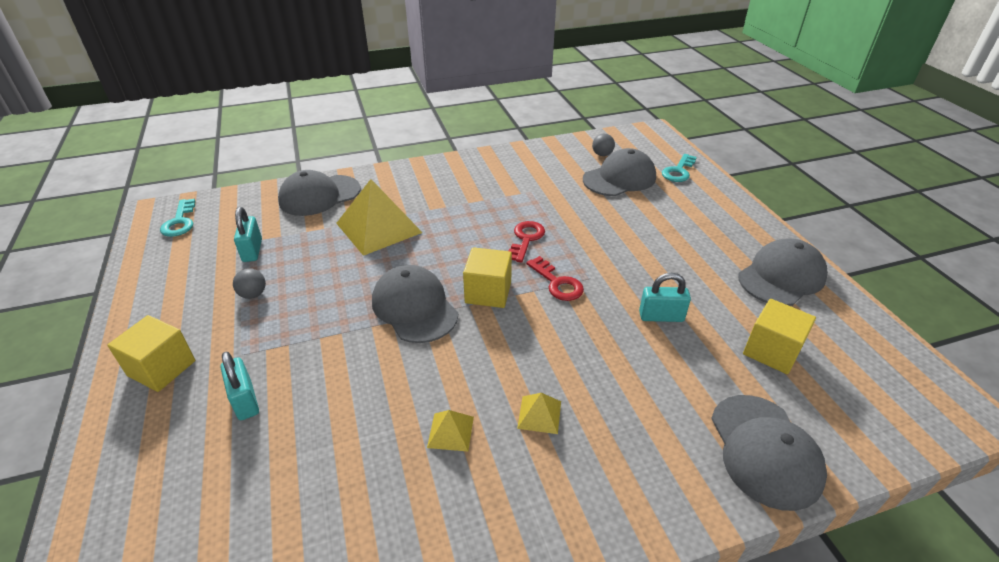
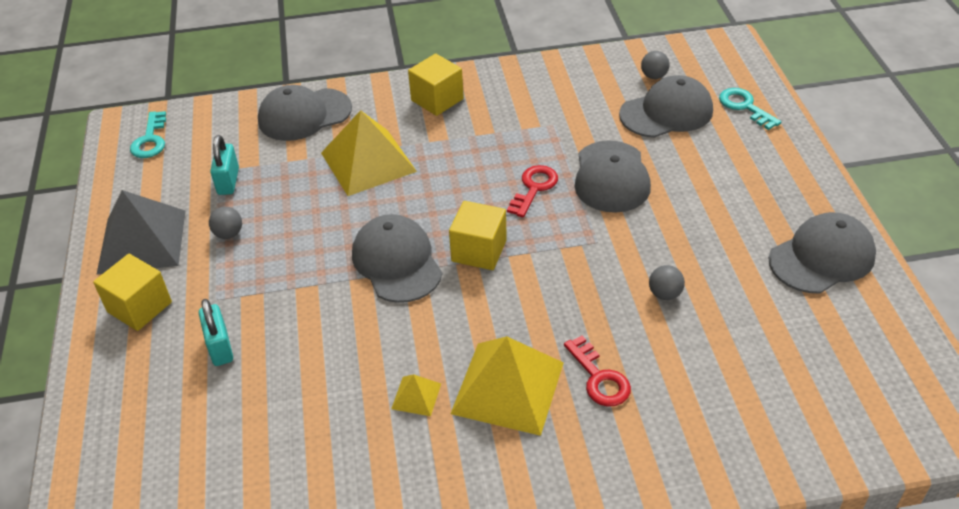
camera: 10 degrees right, 5 degrees up
(168, 306) = (142, 241): none -> grey pyramid
(539, 414) = (507, 387): yellow pyramid -> yellow pyramid, size x2.26
(557, 283) = (558, 246): red key -> red key (599, 378)
(661, 316) = (665, 294): turquoise padlock -> grey ball
(678, 171) = (744, 106): turquoise key -> turquoise key turned 105 degrees clockwise
(764, 450) = (729, 444): grey cap -> grey cap (611, 177)
(771, 351) = (776, 343): yellow cube -> yellow cube (437, 100)

